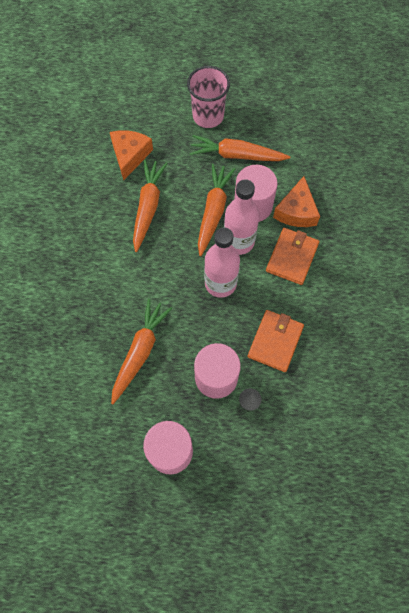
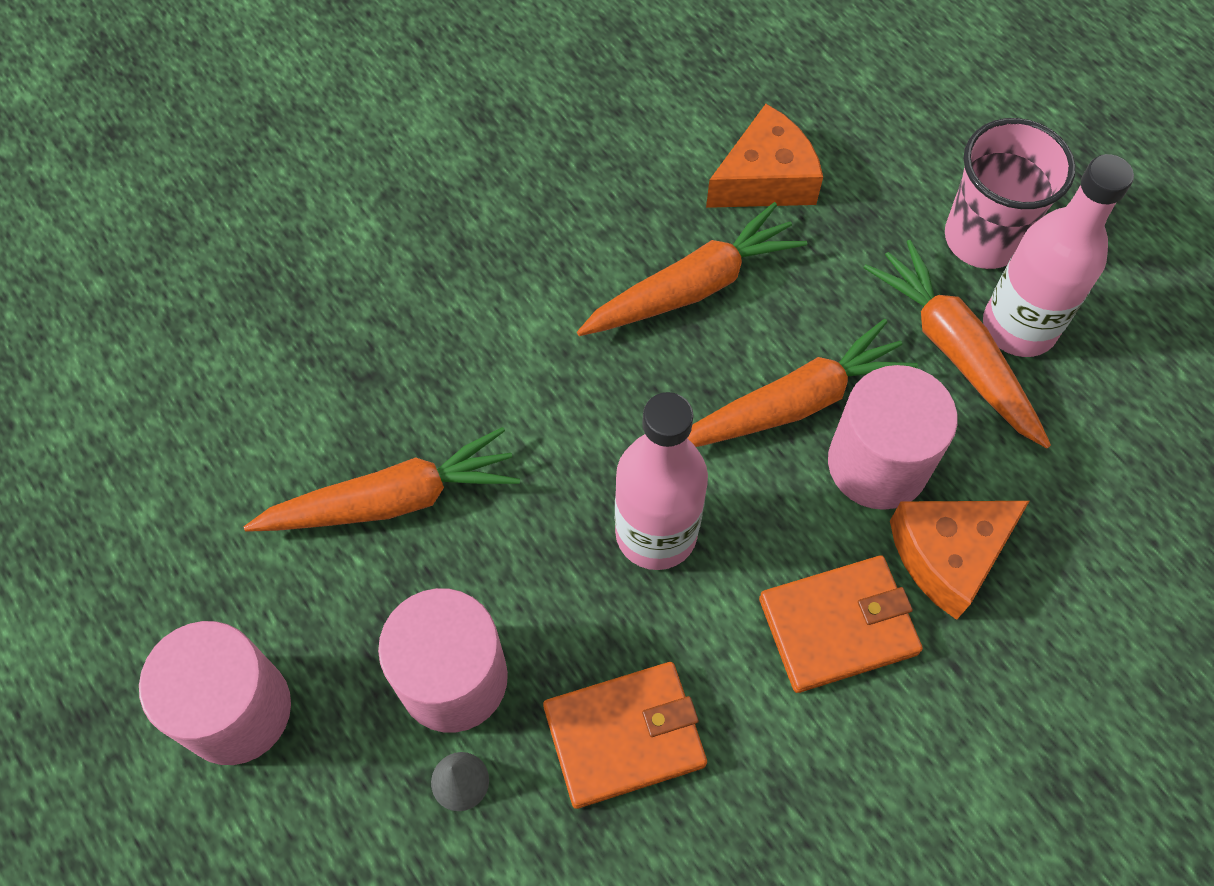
camera: 50 degrees right, 5 degrees down
(239, 241) = (775, 497): pink bottle -> pink bottle (1019, 327)

